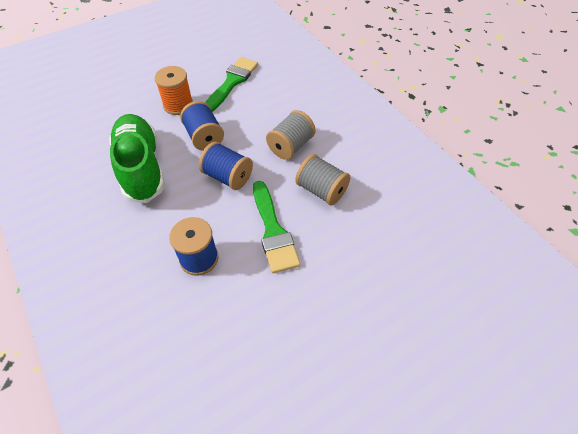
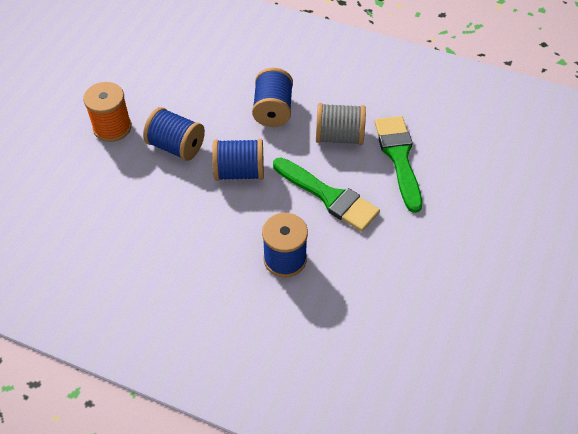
camera: 35 degrees left, 0 degrees up
(141, 167) = (140, 211): green shoe -> none
(232, 82) = (148, 73): green brush -> green brush (399, 157)
(290, 146) = (273, 110): grey spool -> blue spool

